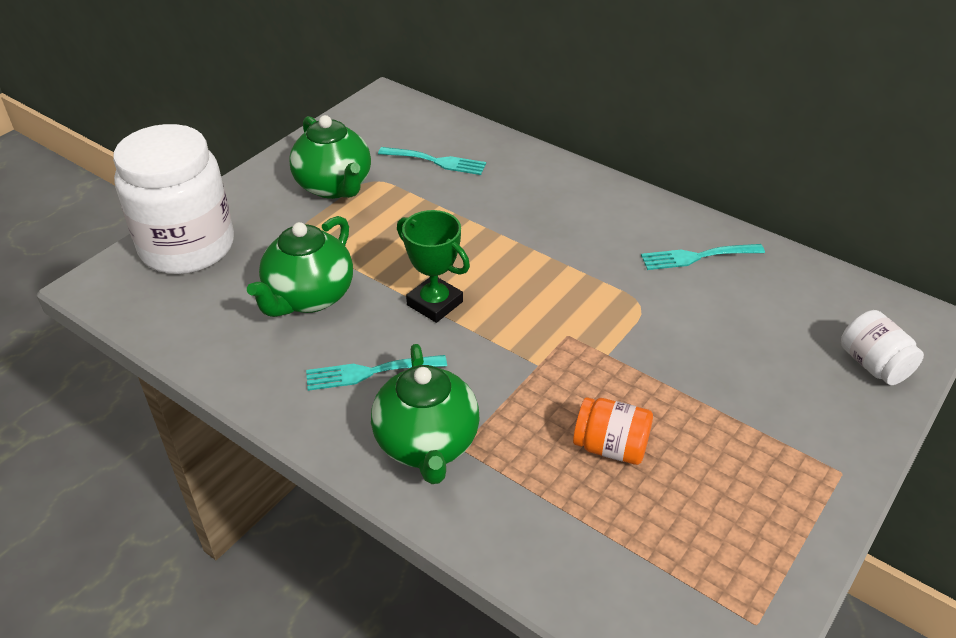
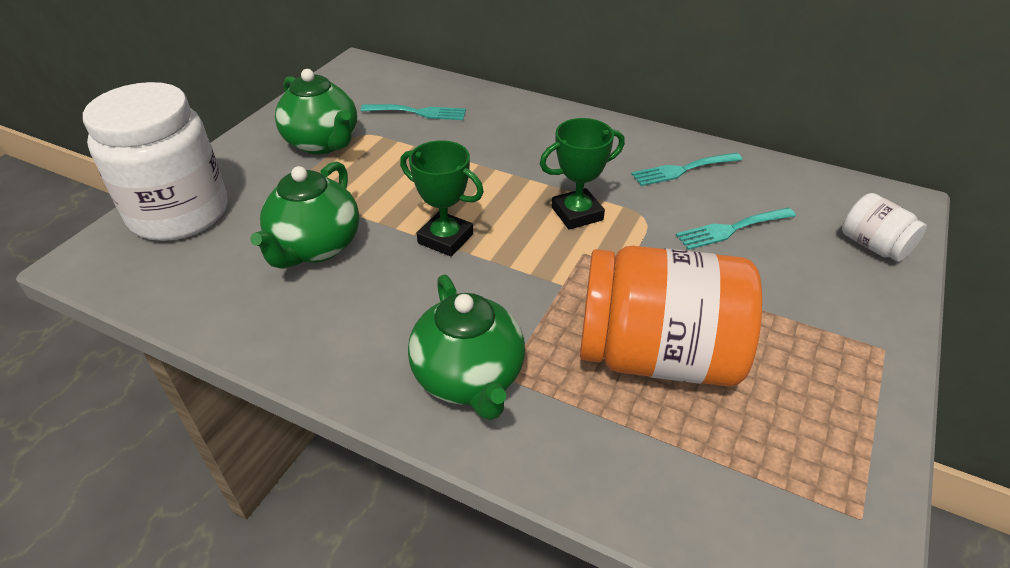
camera: 10 degrees left, 0 degrees up
(369, 372) = (393, 313): turquoise fork -> turquoise fork (731, 229)
(572, 292) = (577, 214): none -> green trophy
(610, 447) = (657, 355): orange jar -> orange jar, size x2.13

